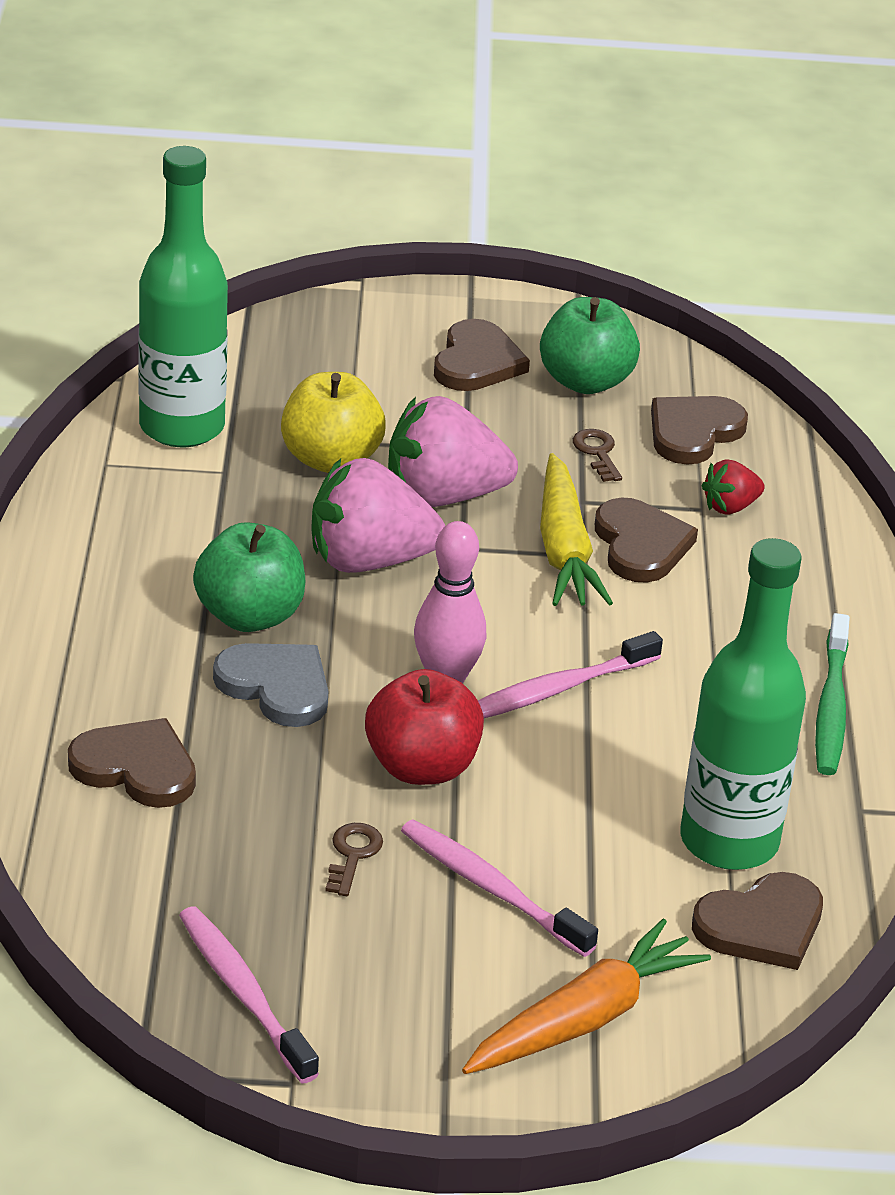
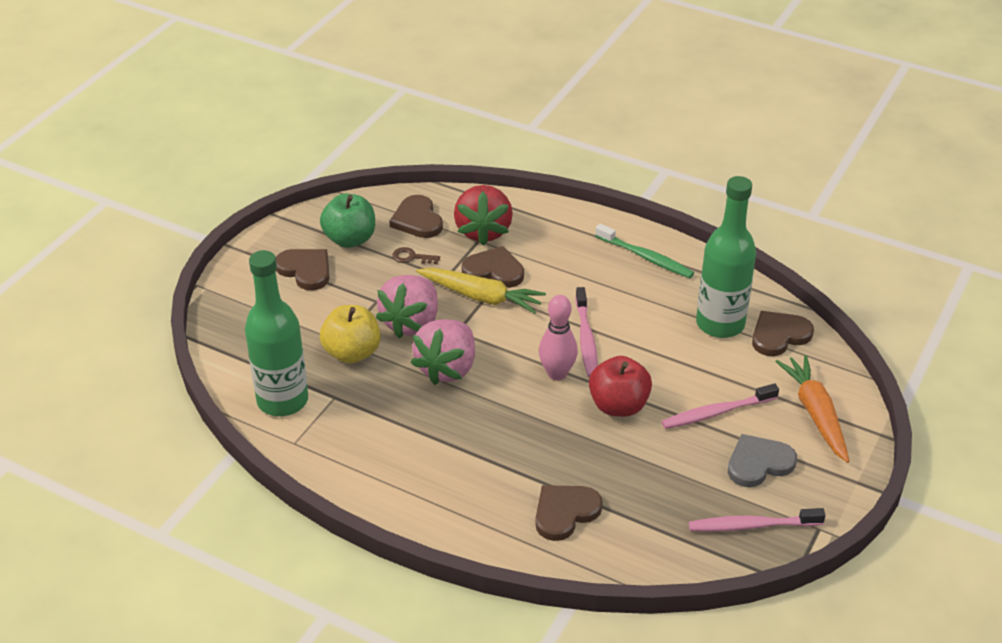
camera: 60 degrees left, 5 degrees up
(249, 616) = (465, 428): green apple -> none
(276, 686) = (529, 437): grey heart -> grey heart (758, 463)
(352, 854) = (670, 452): brown key -> none
(730, 507) = (483, 231): red strawberry -> red strawberry, size x2.02
(761, 926) = (779, 335): brown heart -> brown heart turned 120 degrees counterclockwise

